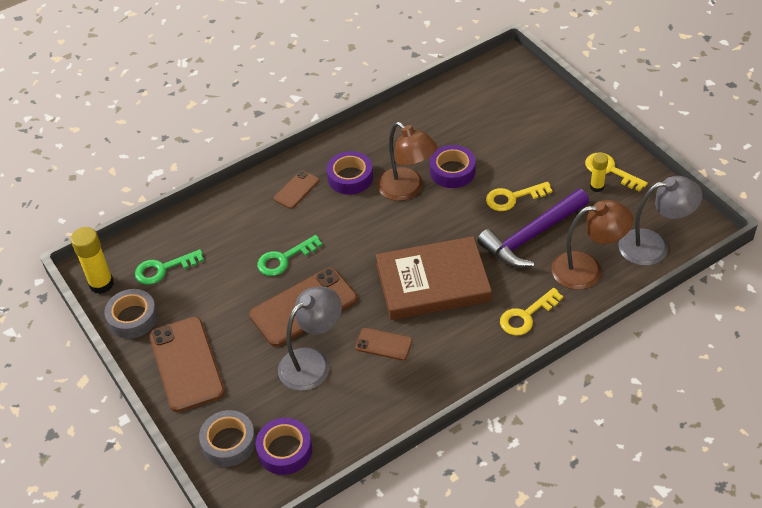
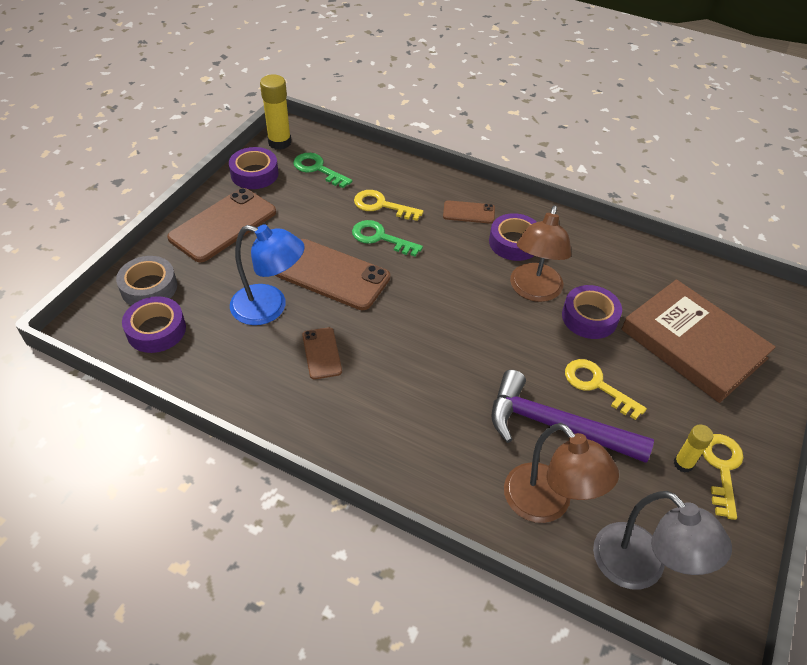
camera: 55 degrees right, 0 degrees up
(133, 318) = (254, 174): grey tape -> purple tape
(312, 362) = (269, 308): grey lamp -> blue lamp
(433, 282) = (427, 361): brown book -> brown book (693, 344)
(526, 316) = (436, 467): yellow key -> yellow key (381, 205)

